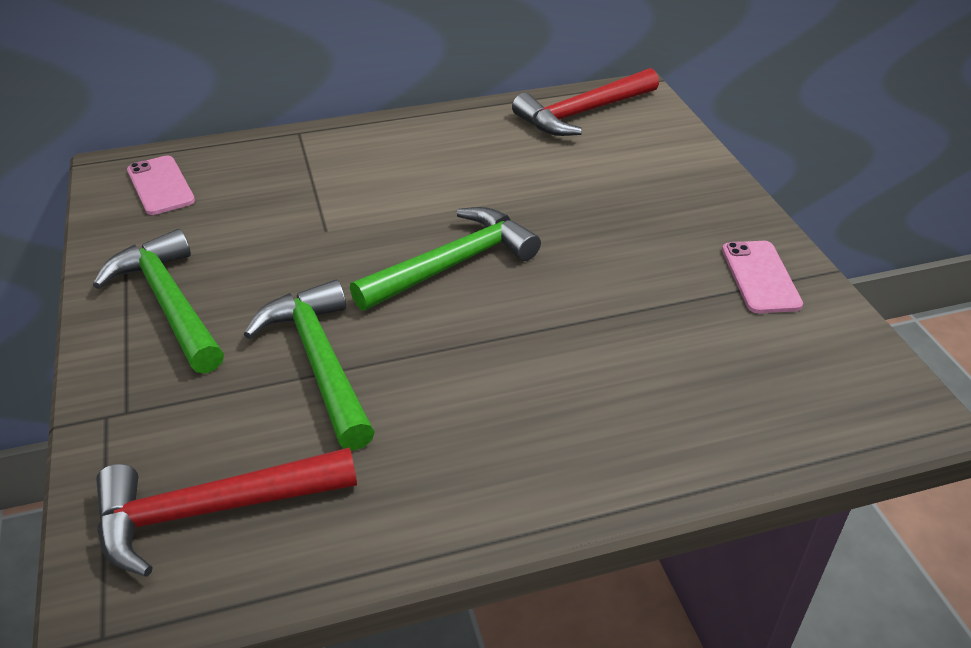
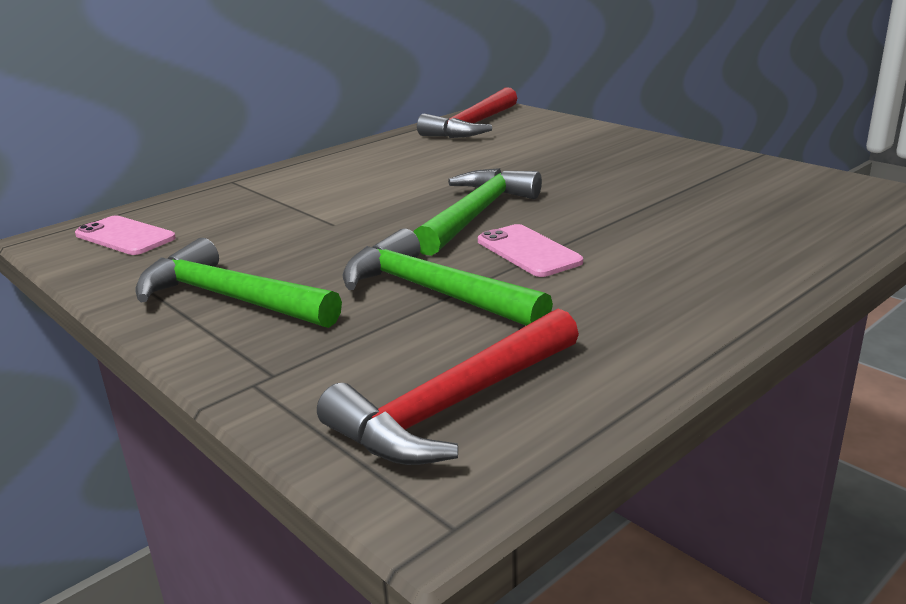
camera: 25 degrees left, 15 degrees down
(760, 277) = (719, 167): pink phone -> pink phone (528, 251)

